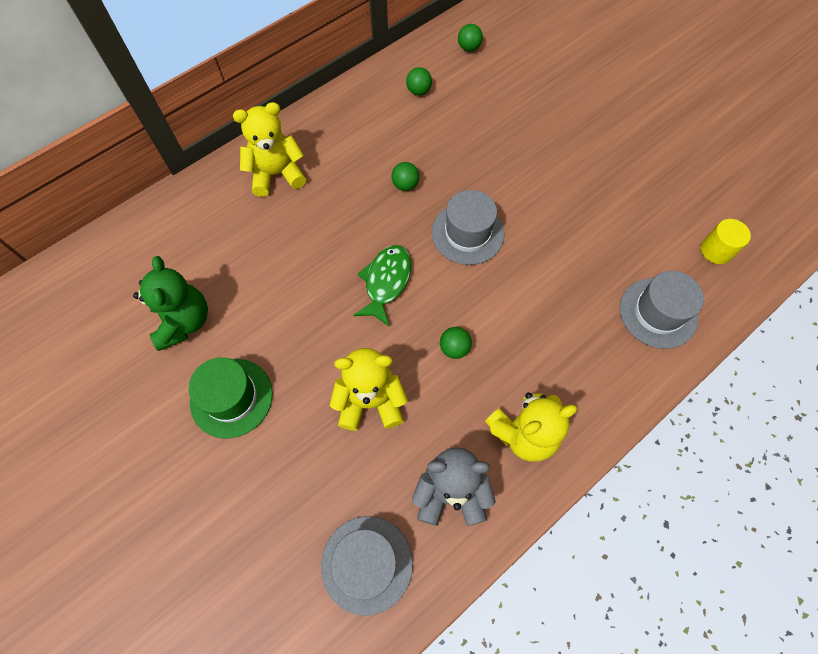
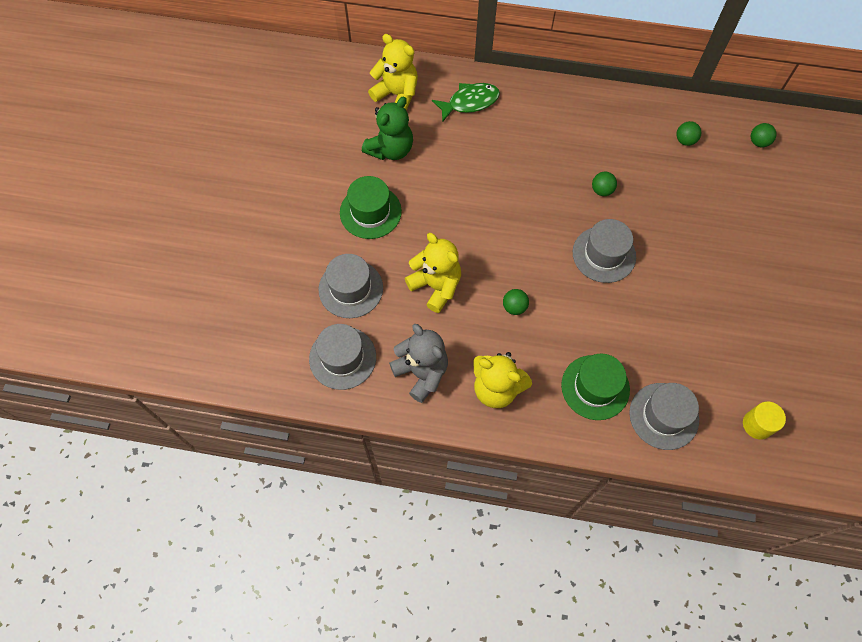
camera: 50 degrees right, 0 degrees up
(276, 174) = (532, 113): yellow teddy bear -> yellow teddy bear (397, 94)
(297, 489) = (350, 289): none -> grey hat
(386, 282) = (520, 234): green fish -> green fish (469, 102)
(589, 345) = (595, 387): none -> green hat

